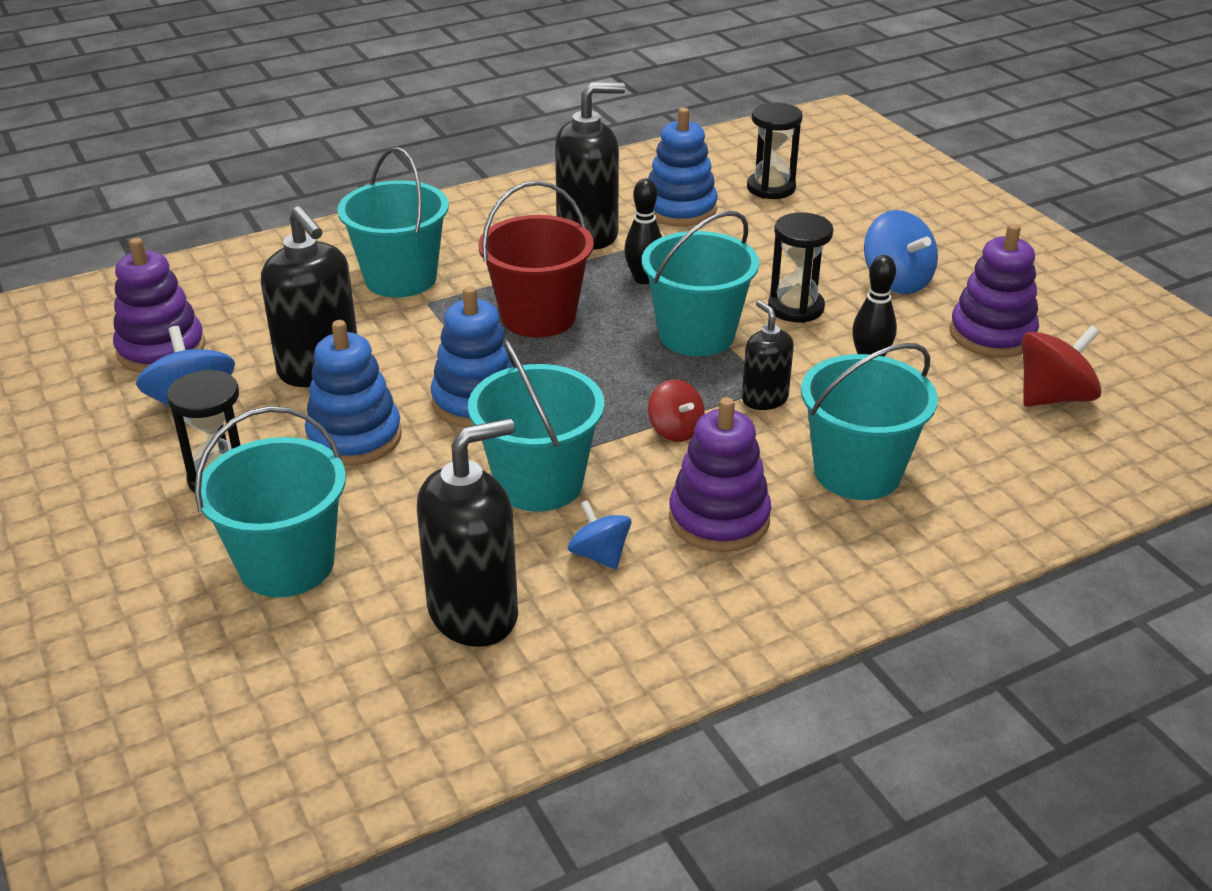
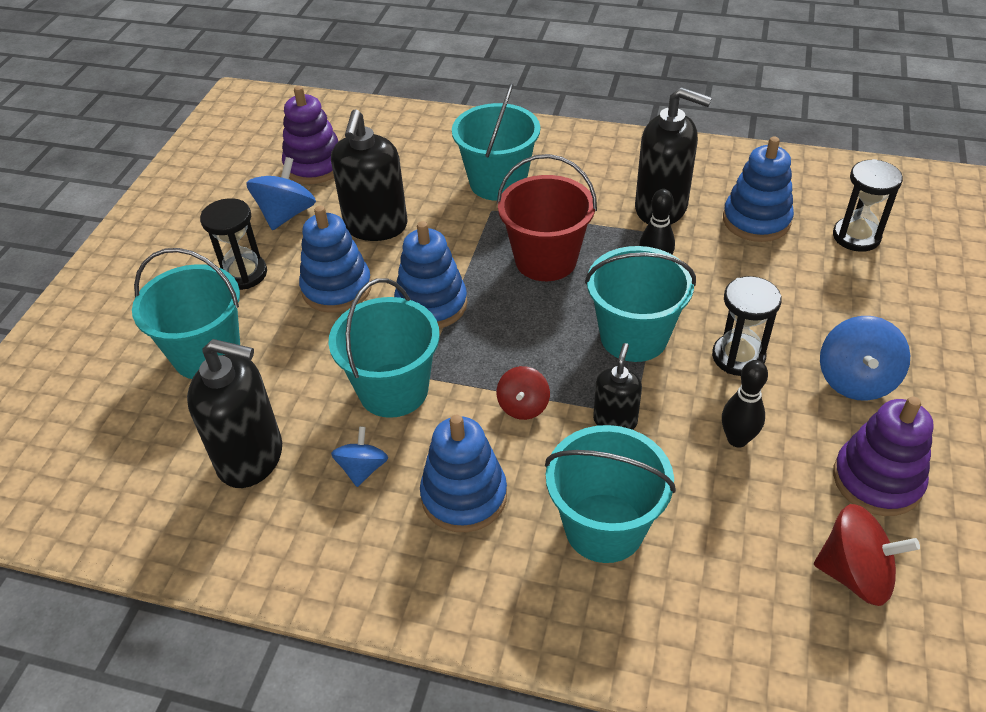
camera: 45 degrees right, 10 degrees up
(719, 519) = (464, 496): purple stacking toy -> blue stacking toy

